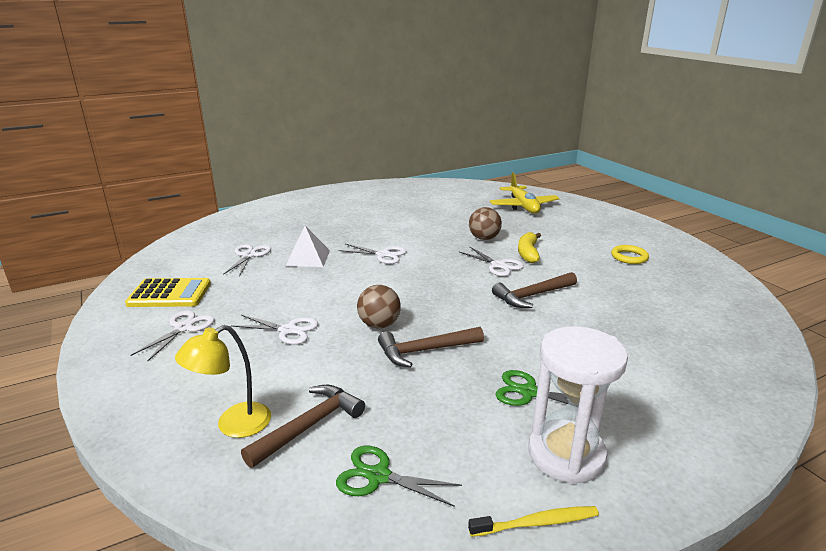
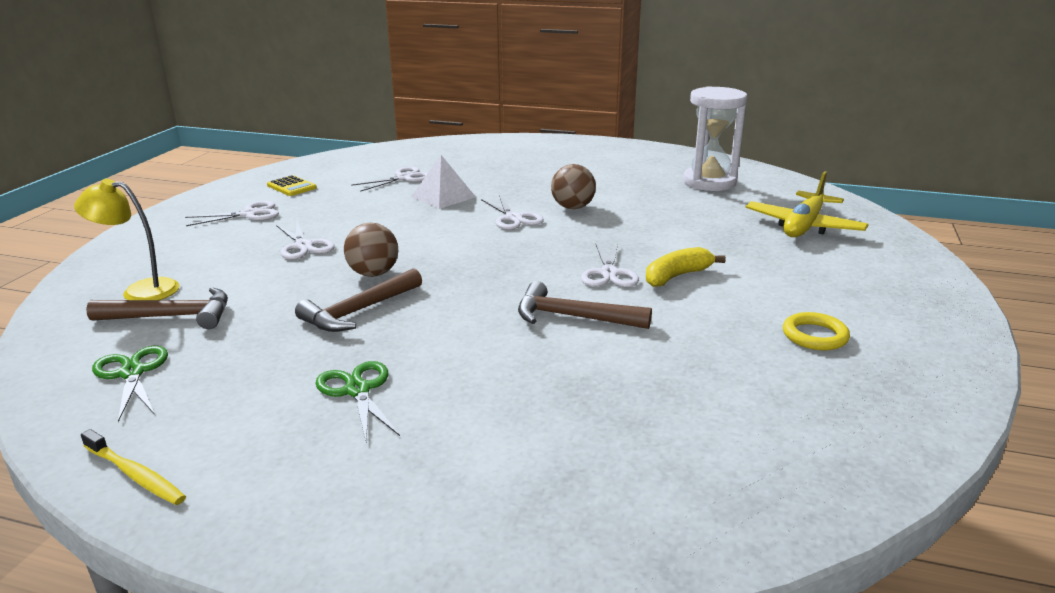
camera: 45 degrees right, 0 degrees up
(169, 294) = (291, 187): yellow calculator -> yellow calculator, size x0.61
(425, 351) = (358, 311): brown hammer -> brown hammer turned 75 degrees counterclockwise
(484, 238) = (660, 242): brown ball -> brown ball (572, 207)
(566, 454) = (266, 452): white hourglass -> white hourglass (709, 182)

